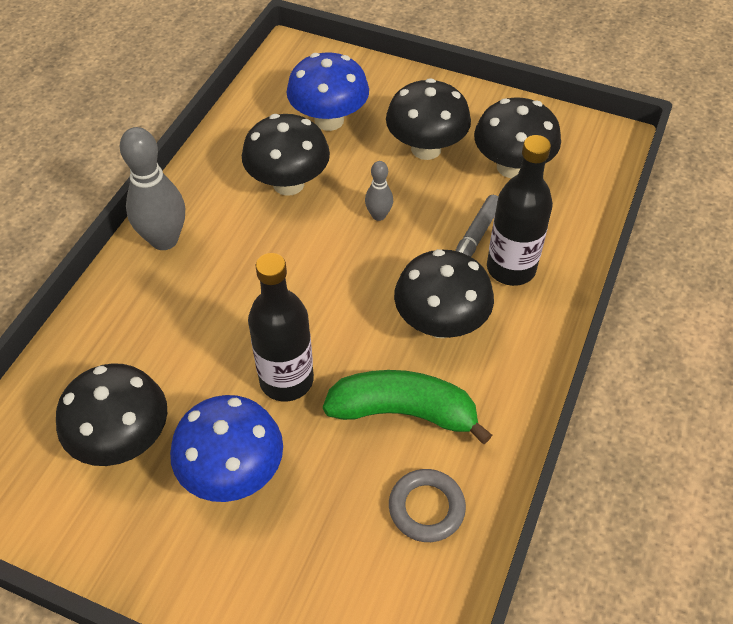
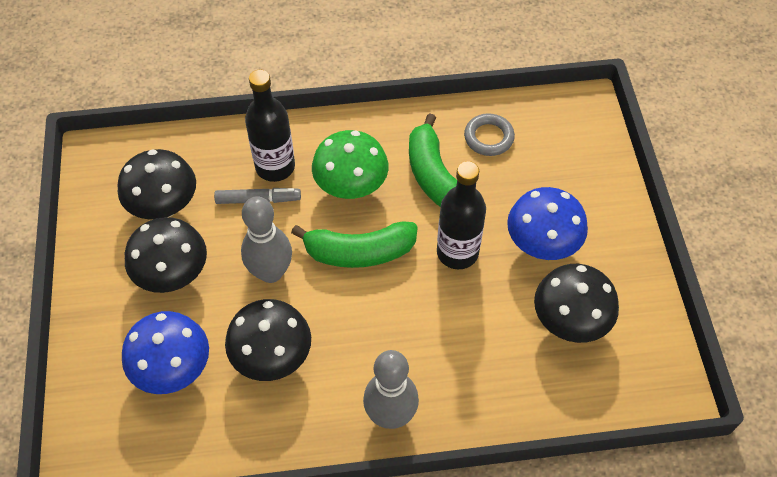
camera: 120 degrees left, 5 degrees up
(351, 293) = (359, 252): none -> green banana
(378, 215) = (271, 272): grey bowling pin -> grey bowling pin, size x1.94
(440, 323) = (351, 187): black mushroom -> green mushroom

